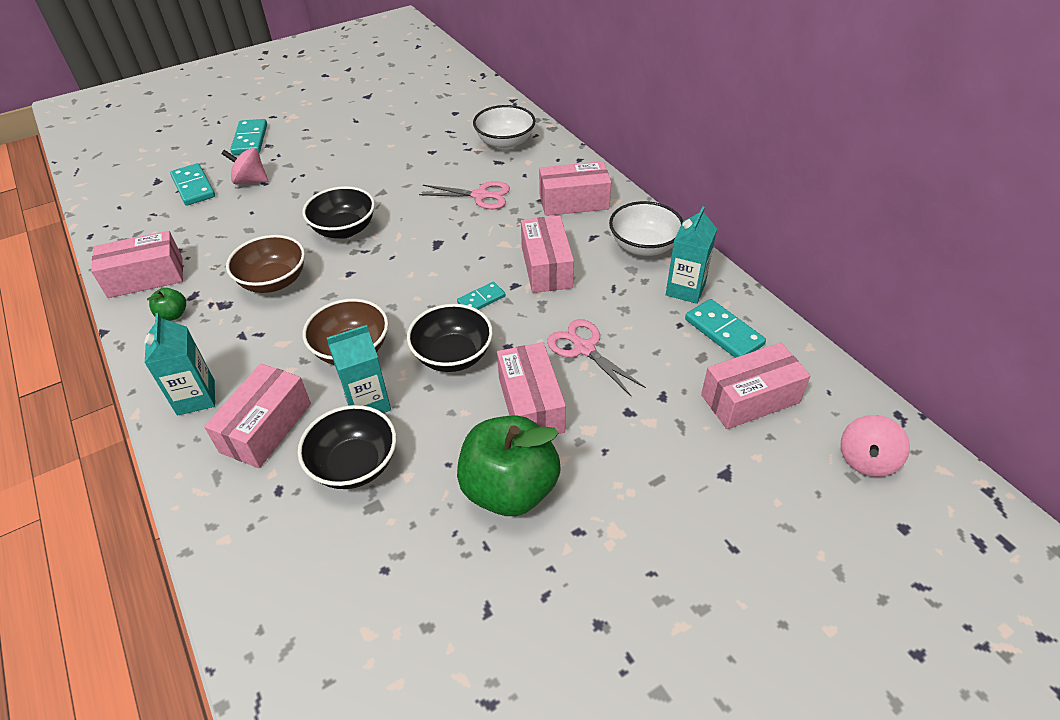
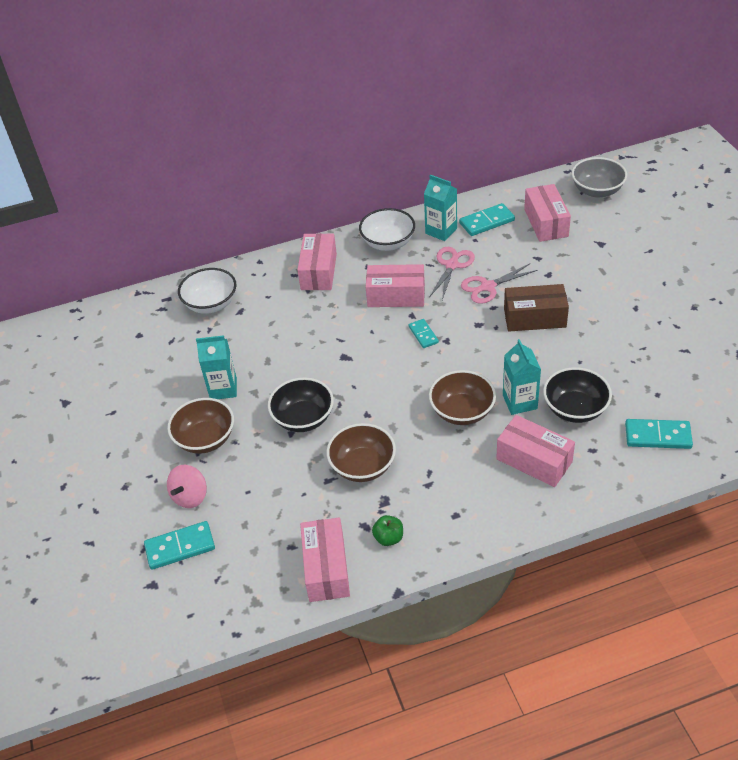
camera: 75 degrees left, 0 degrees up
(196, 397) = (495, 508): turquoise carton -> turquoise carton (223, 389)
(250, 139) = (105, 503): turquoise domino -> turquoise domino (658, 436)
(320, 175) = (205, 439): none -> brown bowl
(453, 356) = (481, 354): black bowl -> none
(481, 196) = (288, 326): pink scissors -> pink scissors (452, 265)
(509, 489) = (603, 334): green apple -> none
(530, 404) = (534, 318): pink box -> brown box
(866, 460) = (597, 190): pink spinning top -> grey bowl

